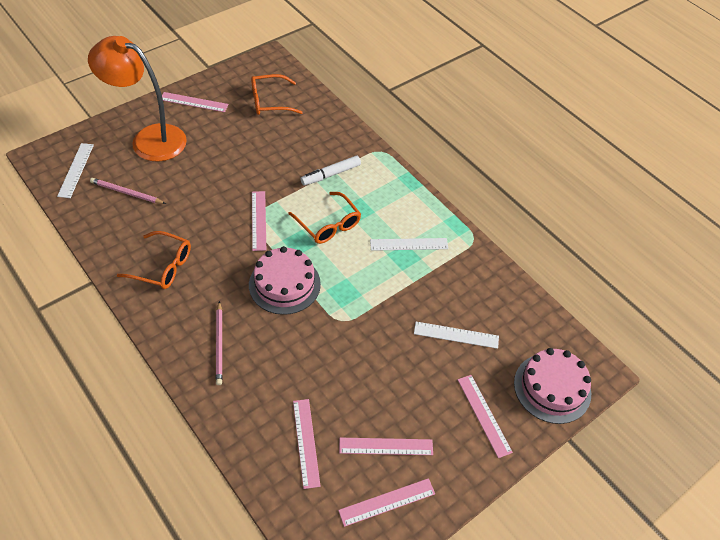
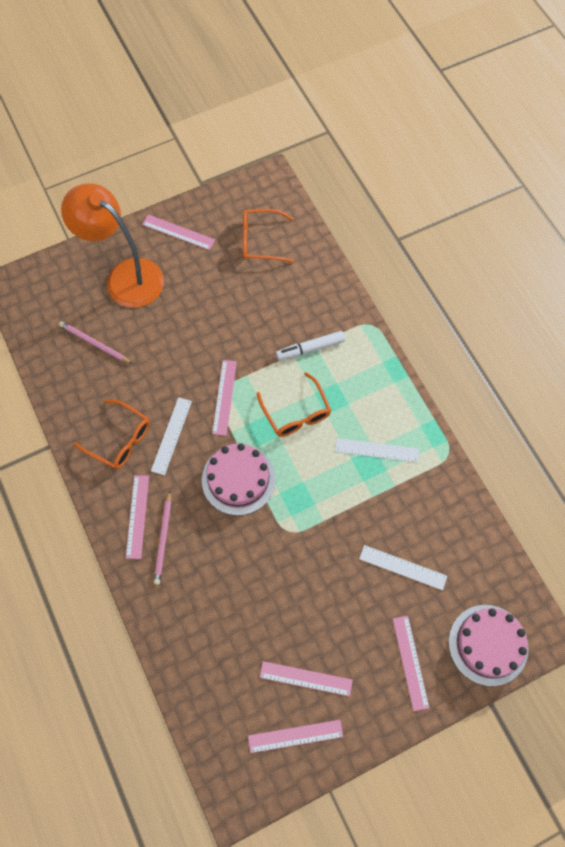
camera: 15 degrees right, 15 degrees up
(76, 170) = (46, 307): white ruler -> white ruler (171, 435)
(306, 442) = (230, 660): pink ruler -> pink ruler (137, 516)

